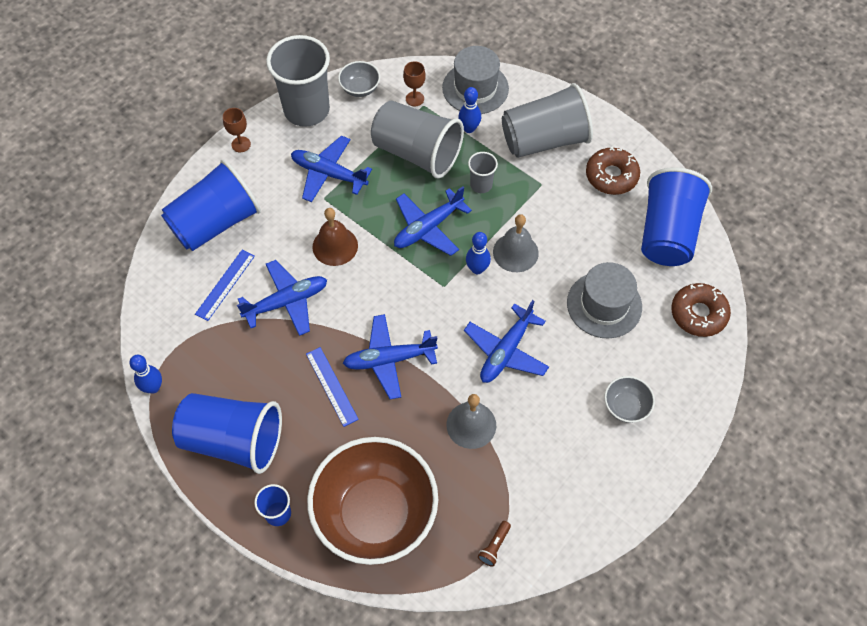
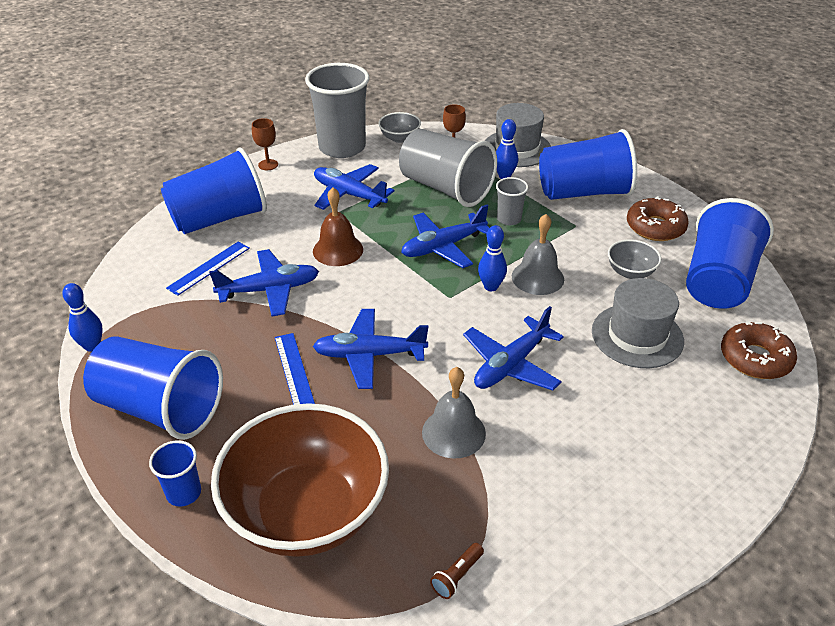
camera: 10 degrees right, 20 degrees down
(544, 140) = (583, 192): grey cup -> blue cup
(626, 406) = (657, 440): grey bowl -> grey bowl (630, 272)

